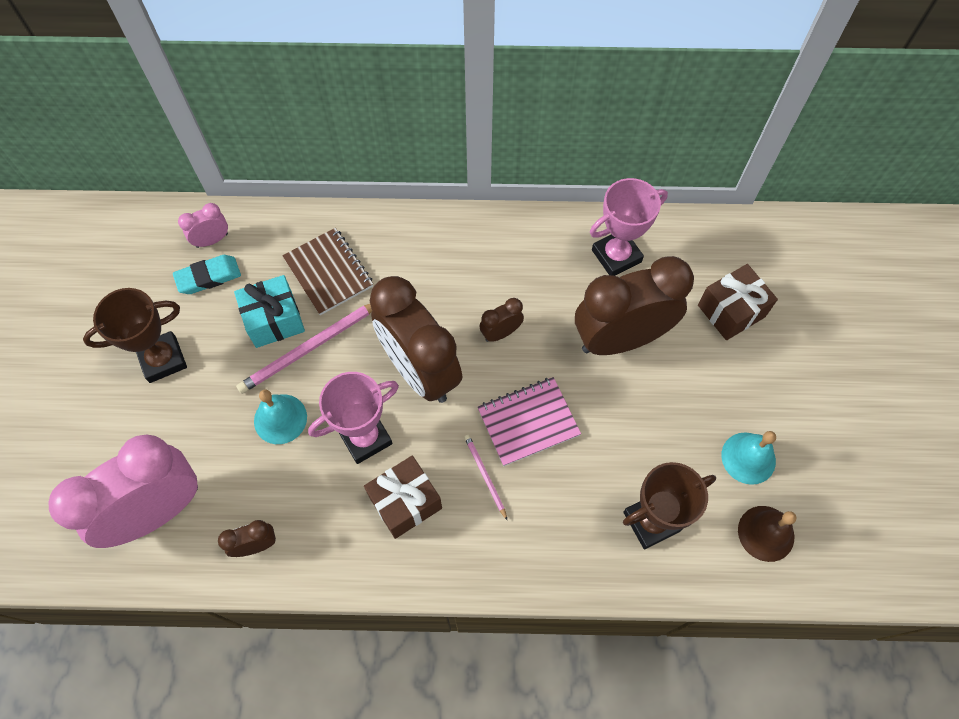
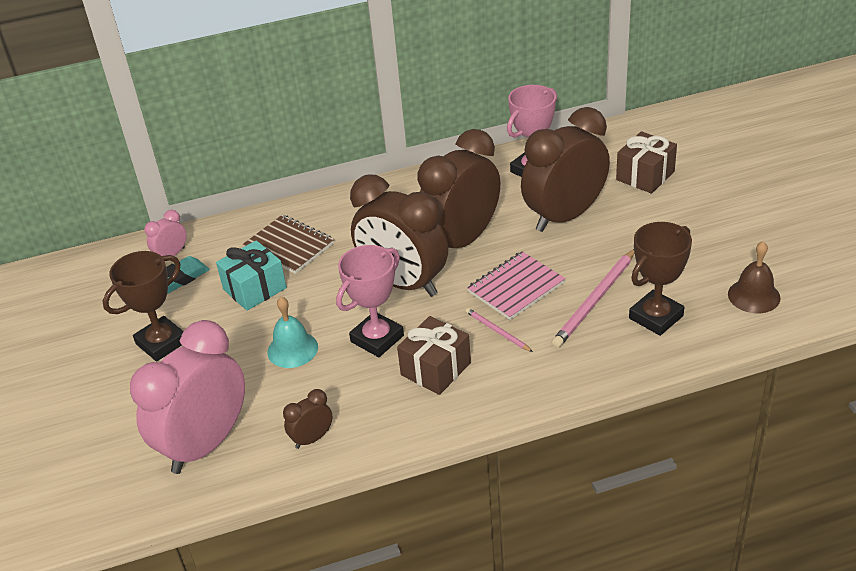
camera: 15 degrees left, 25 degrees down
(309, 348) = (296, 297): pink pencil -> pink pencil (595, 300)
(500, 333) = (461, 241): brown clock -> brown clock, size x2.34
(748, 458) = (711, 256): turquoise bell -> none

